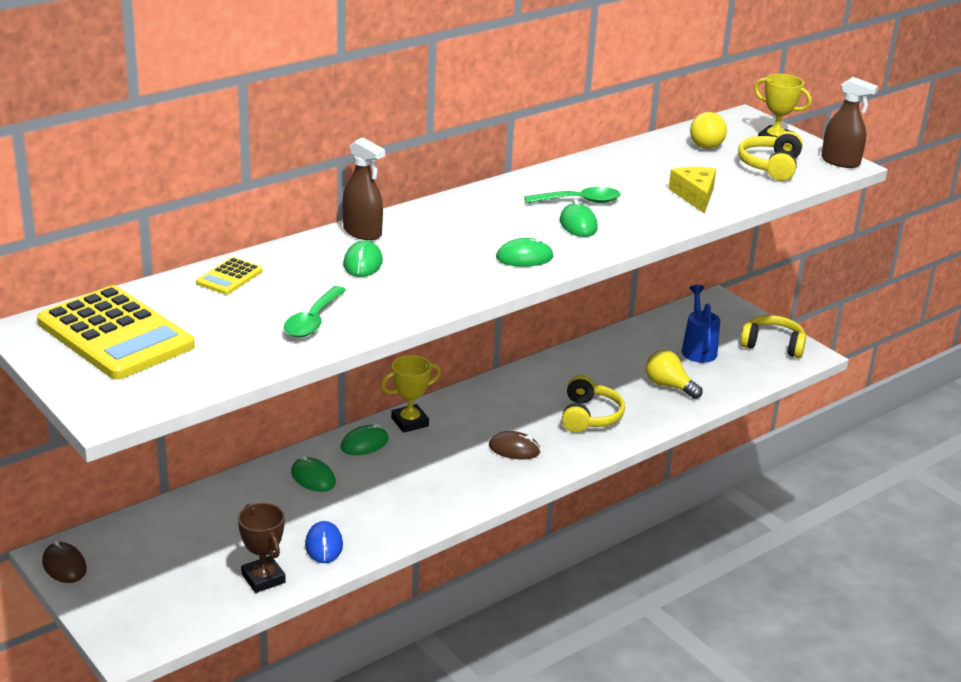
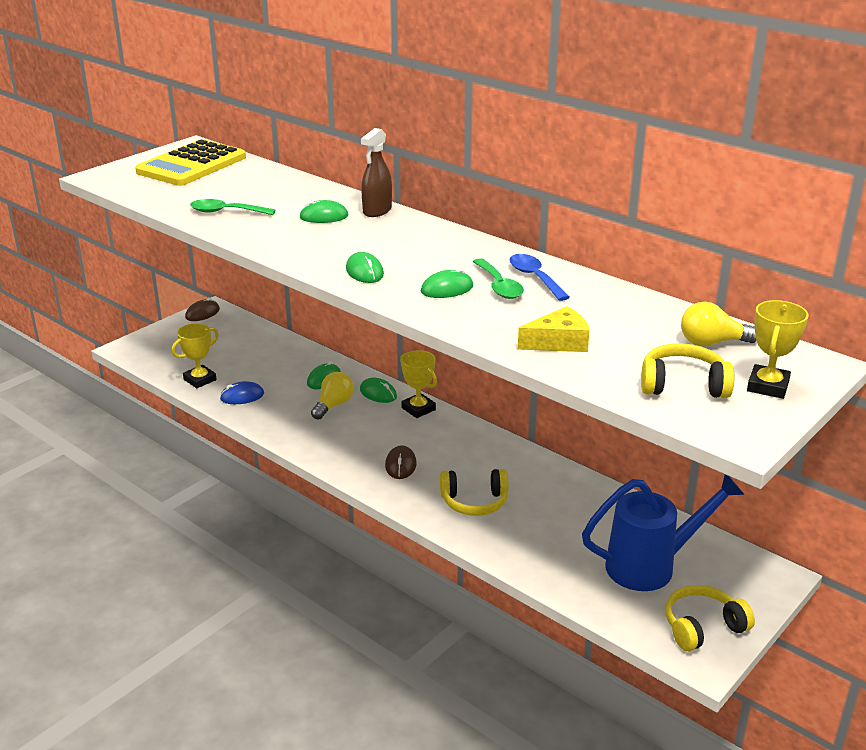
camera: 80 degrees right, 0 degrees up
(229, 277) = (282, 181): yellow calculator -> none
(263, 578) = (200, 380): brown trophy -> yellow trophy
(567, 184) = (535, 278): none -> blue spoon
(669, 386) = (559, 549): yellow light bulb -> yellow light bulb (333, 405)
(698, 349) = (651, 566): blue watering can -> blue watering can, size x1.60
(772, 345) = (702, 627): yellow headphones -> yellow headphones turned 120 degrees counterclockwise
(840, 162) = (746, 435): brown spray bottle -> none

